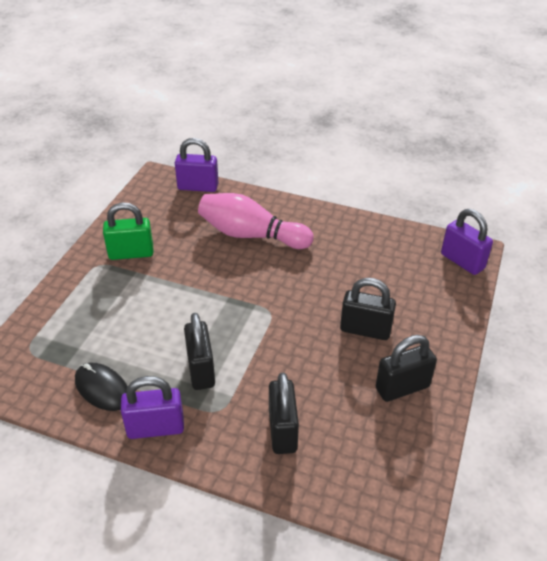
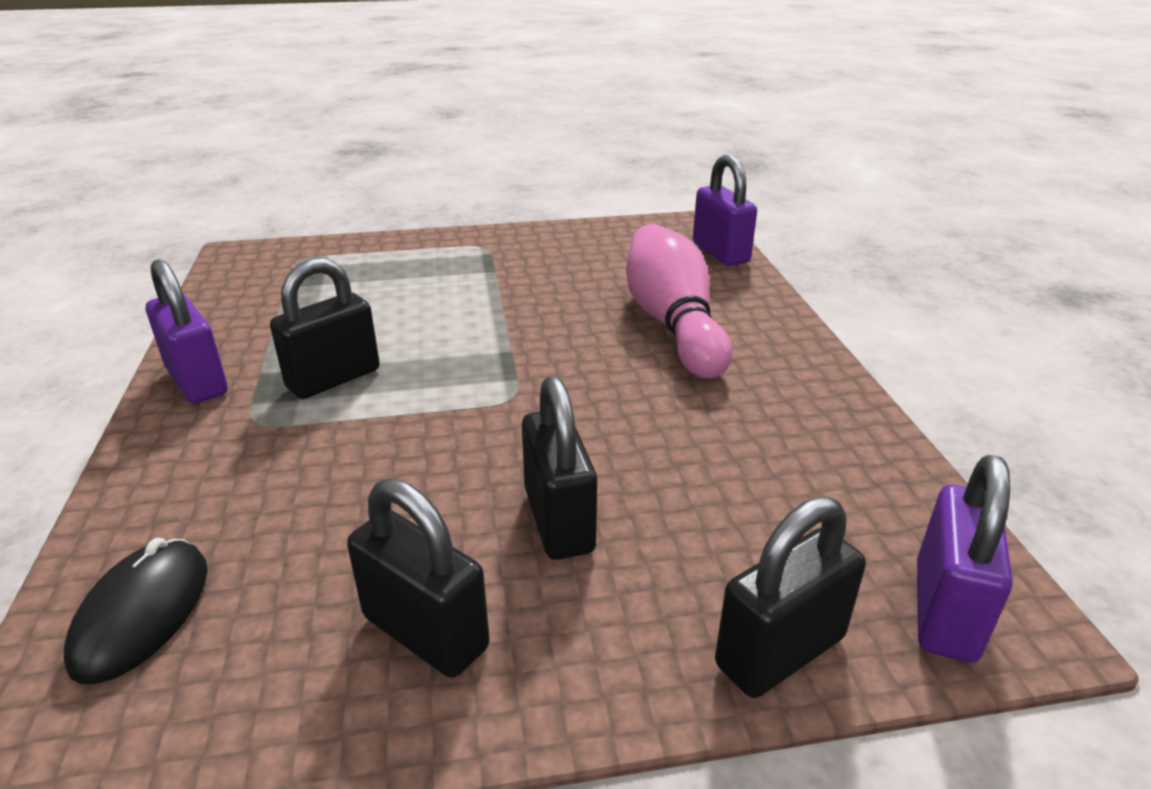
camera: 60 degrees right, 10 degrees down
(102, 389) = (256, 321): black mouse -> black mouse (142, 613)
(131, 253) = (526, 257): green padlock -> none
(282, 431) = (232, 501): black padlock -> black padlock (779, 651)

